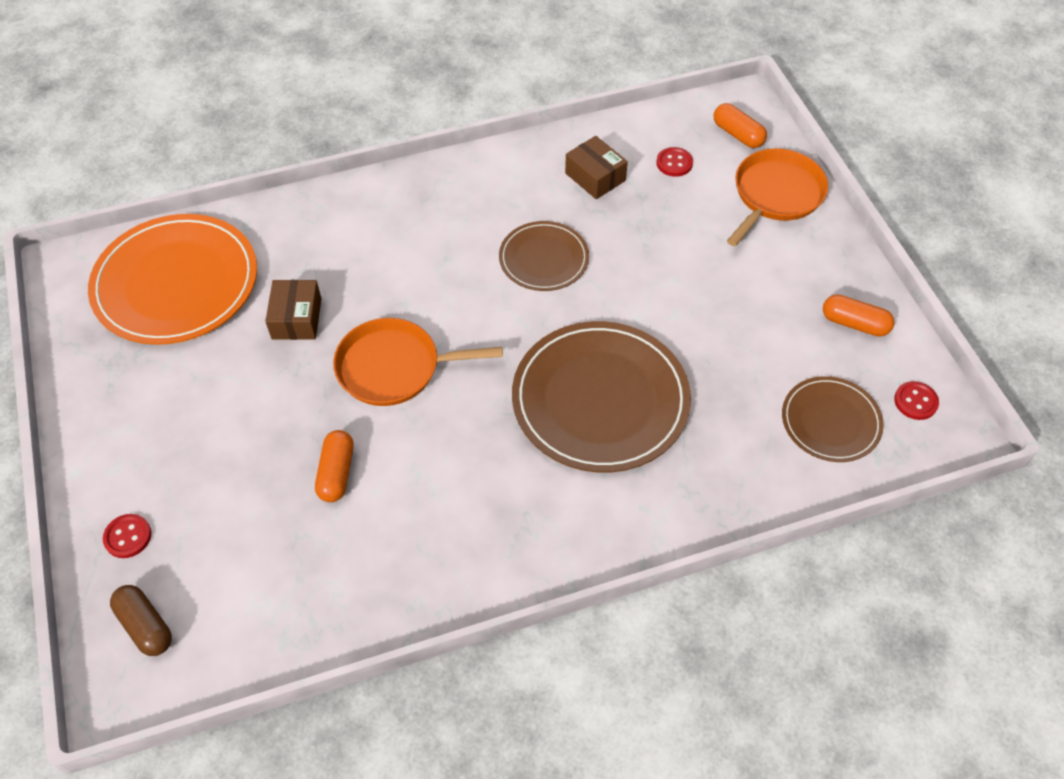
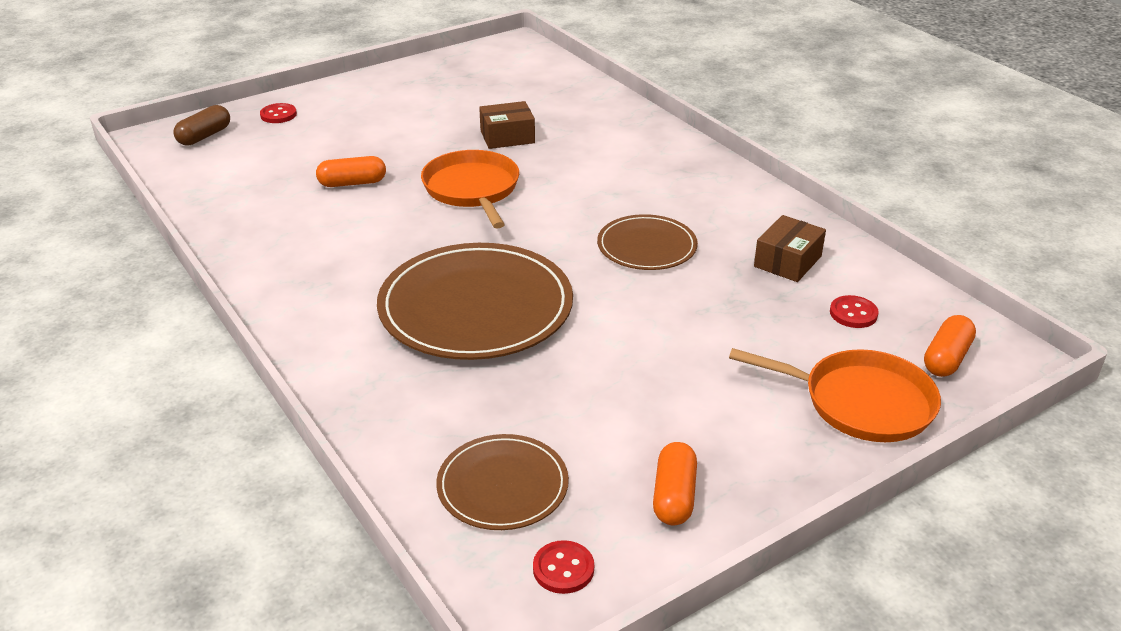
camera: 75 degrees right, 20 degrees down
(176, 283) = (520, 83): orange plate -> none

